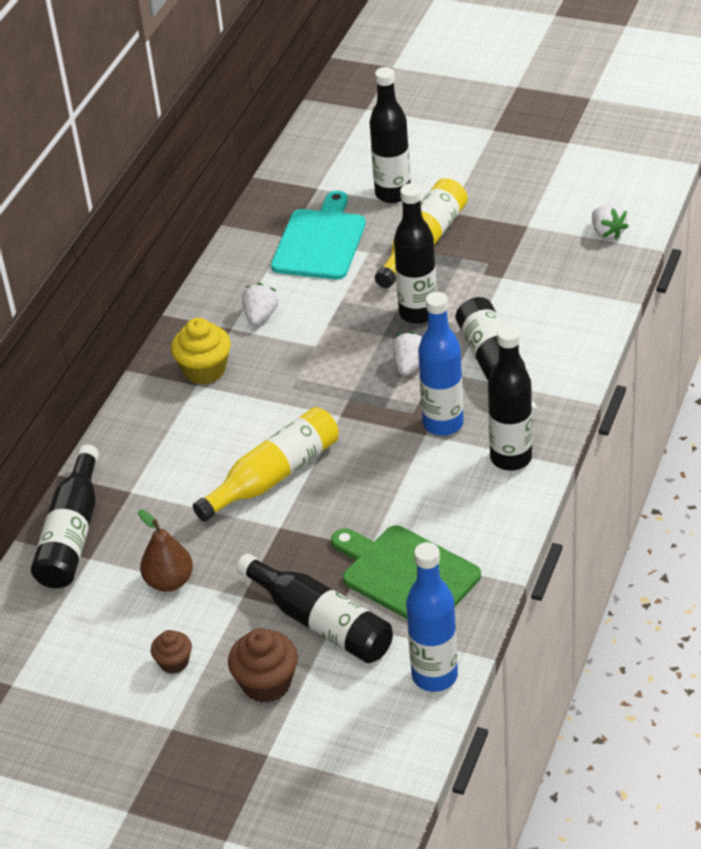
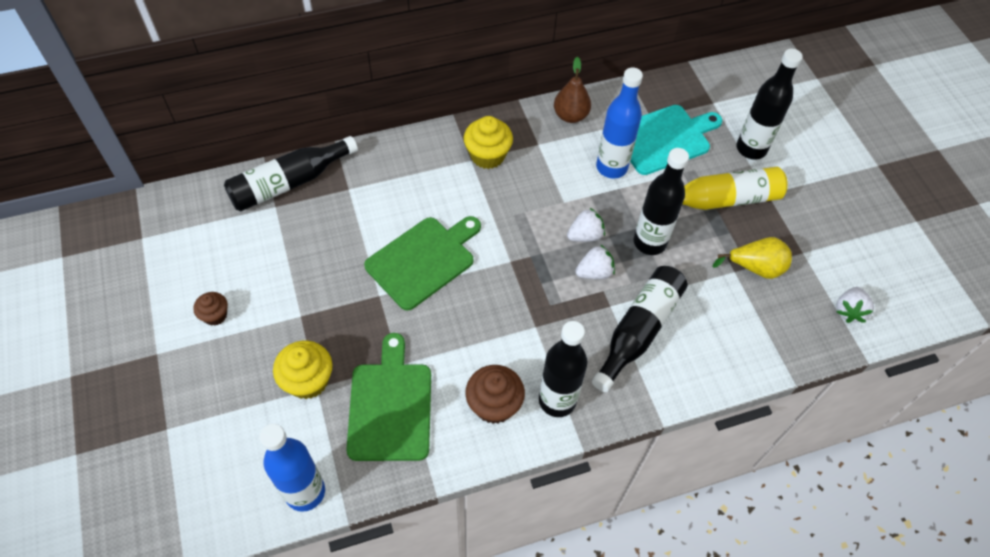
camera: 45 degrees right, 15 degrees up
(169, 581) = (285, 264): brown pear -> brown pear (570, 116)
(260, 316) = (563, 153): white strawberry -> white strawberry (585, 235)
(266, 683) = (230, 384): brown cupcake -> brown cupcake (494, 405)
(274, 476) = (423, 260): yellow bottle -> green cutting board
(321, 622) = (308, 381): black bottle -> yellow cupcake
(443, 424) = (555, 331): blue bottle -> blue bottle (611, 167)
(512, 263) = (755, 268): none -> yellow pear

